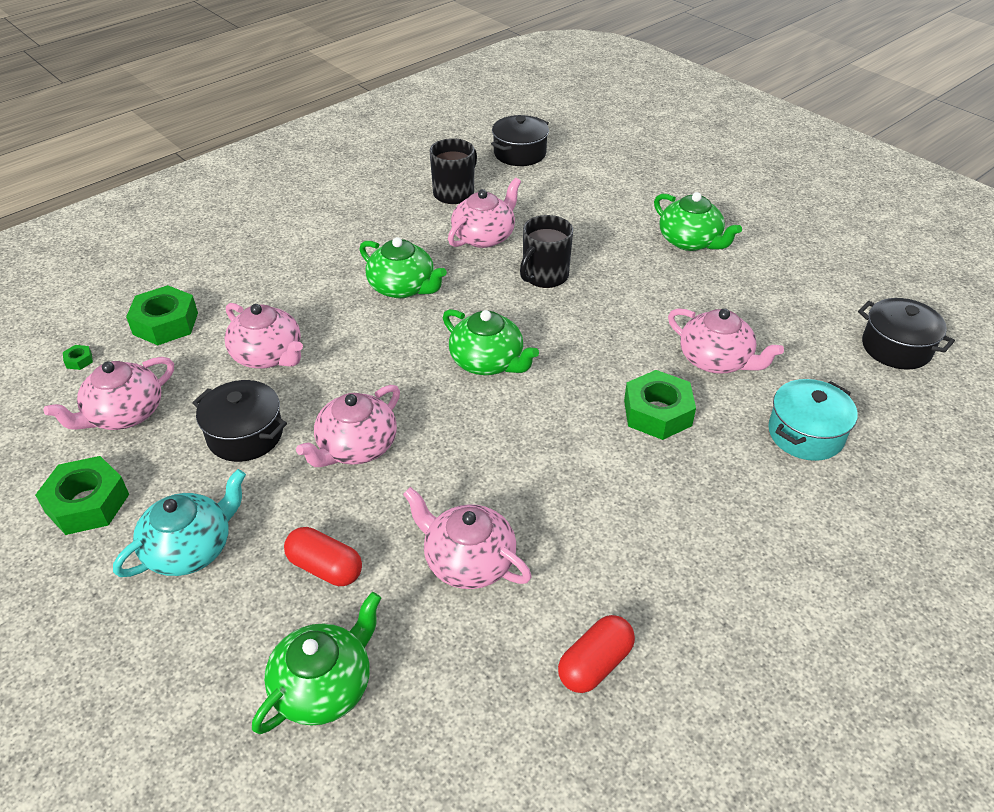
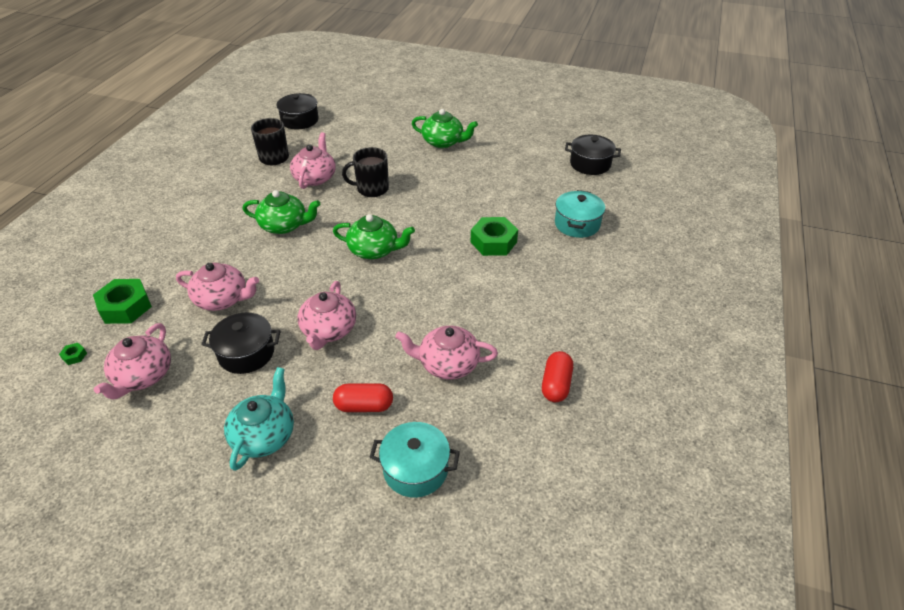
camera: 30 degrees left, 0 degrees up
(87, 503) = (163, 442): green nut -> none
(324, 686) = (415, 469): green teapot -> turquoise pot
(544, 276) = (372, 189): black mug -> black mug turned 75 degrees clockwise
(716, 360) = (504, 202): pink teapot -> none

